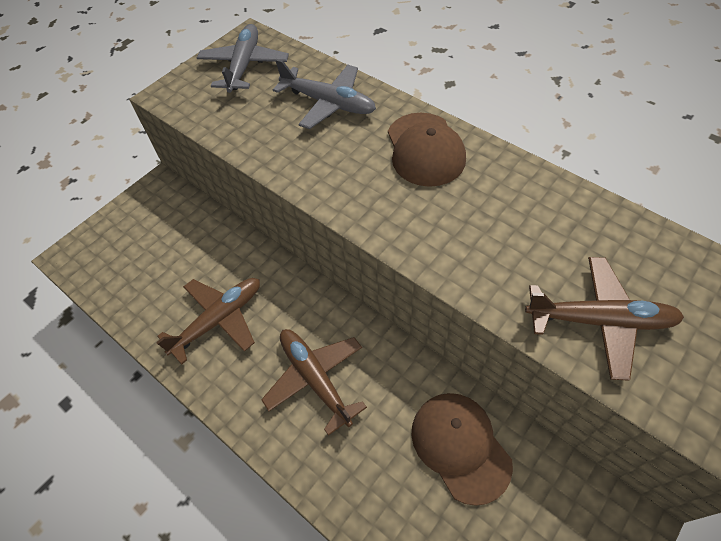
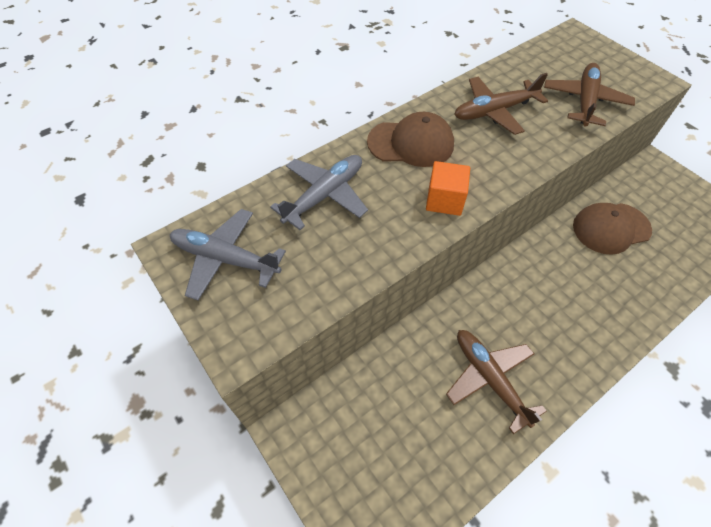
camera: 80 degrees left, 0 degrees up
(315, 379) = (556, 306): brown plane -> brown plane (495, 111)
(349, 189) = (444, 200): none -> orange cube

